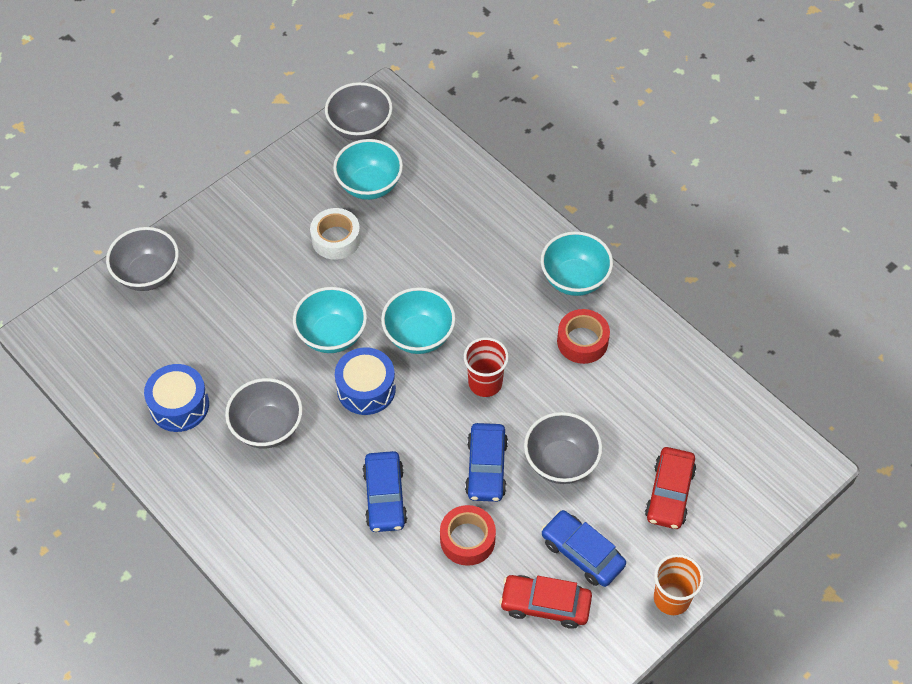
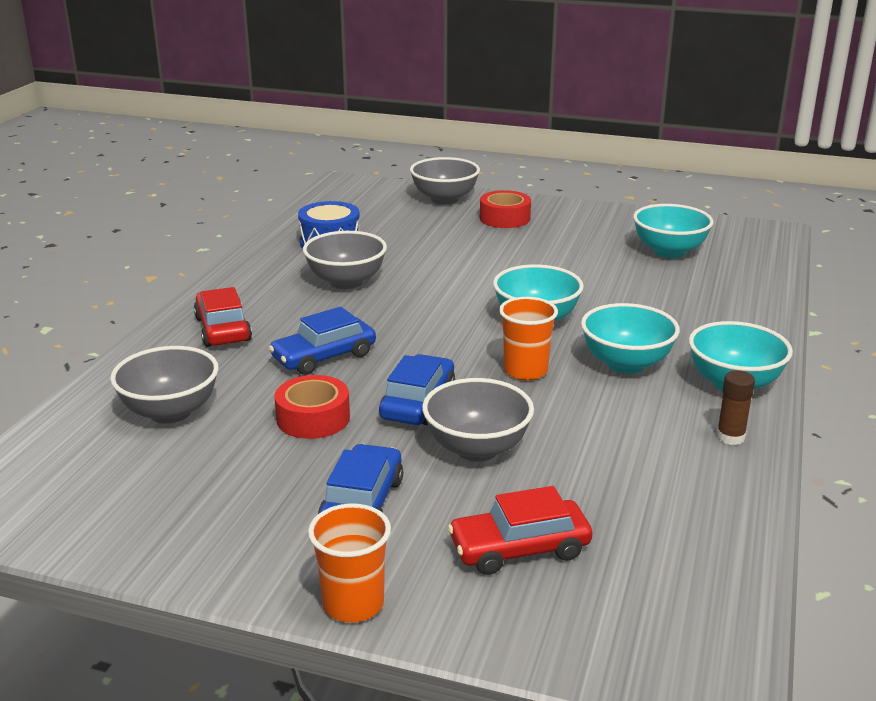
camera: 60 degrees right, 30 degrees down
(332, 335) = (481, 281): turquoise bowl -> turquoise bowl (626, 364)
(336, 239) = (588, 254): white tape -> none
(360, 128) = (723, 231): grey bowl -> grey bowl (170, 412)
(366, 389) = (441, 312): blue drum -> none
(485, 383) = (525, 371): red cup -> orange cup
(486, 468) = (418, 403): blue car -> blue car turned 135 degrees clockwise
(545, 604) = (265, 497): red car -> red car (223, 329)
(582, 341) = (659, 414): red tape -> red tape (505, 218)
(628, 322) = (730, 437): none -> brown glue stick

